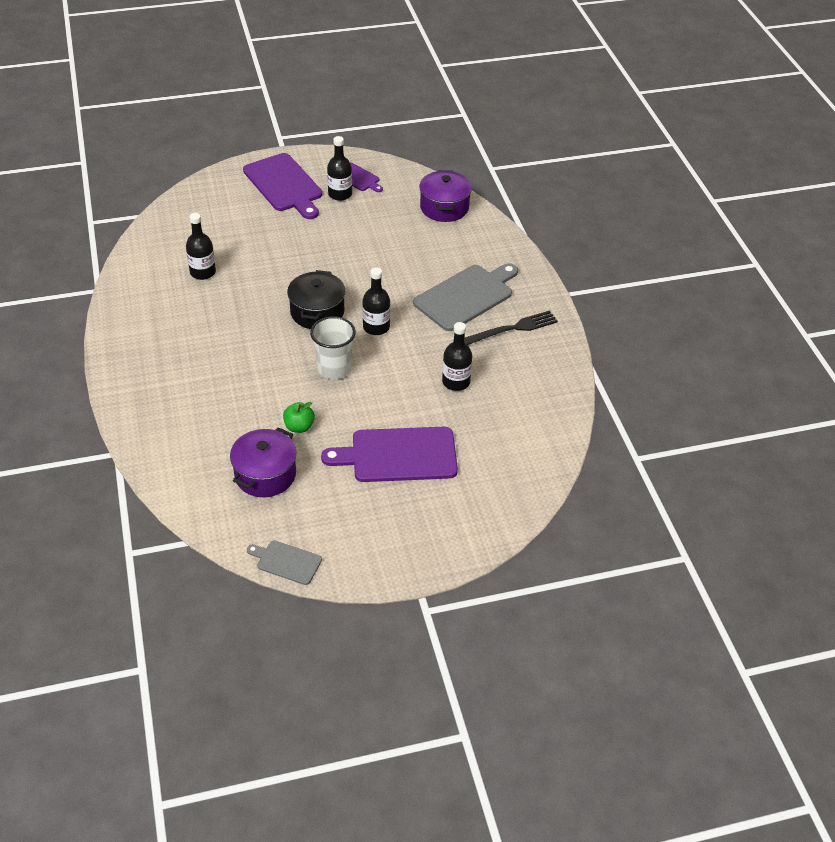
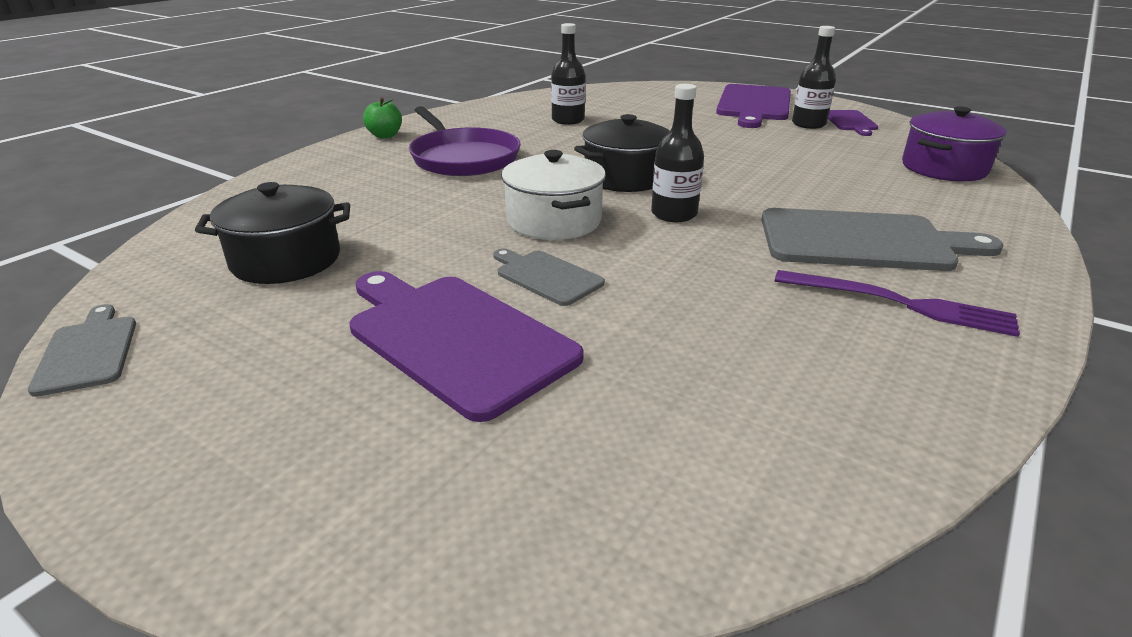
camera: 50 degrees right, 15 degrees down
(208, 350) = (463, 158): none -> purple pan
(265, 474) = (286, 260): purple pot -> black pot
(299, 427) = (411, 244): green apple -> green apple (385, 136)
(334, 368) = (554, 221): white cup -> white pot
(382, 403) = (546, 276): none -> grey cutting board
(456, 382) = (696, 311): black bottle -> none
(512, 329) = (900, 303): black fork -> purple fork

